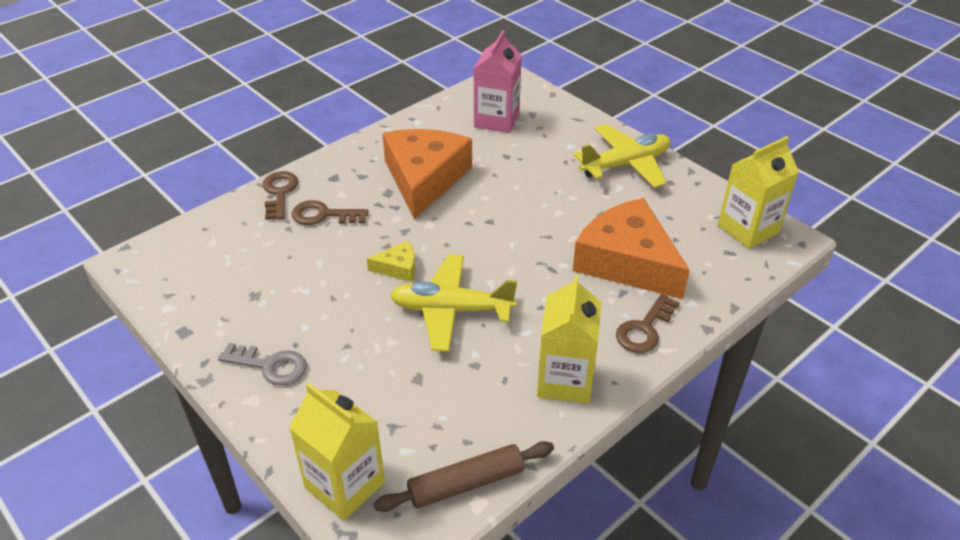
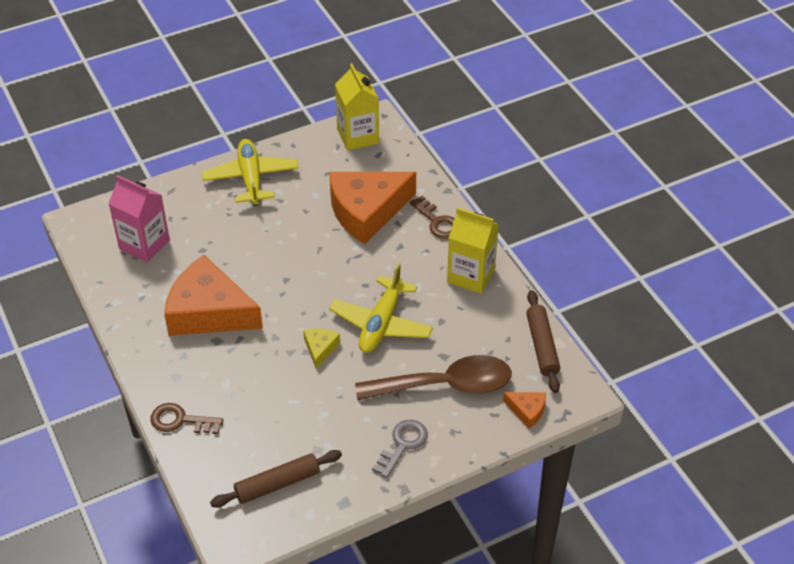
camera: 75 degrees left, 5 degrees up
(206, 275) = (277, 484): none -> brown rolling pin
(323, 215) = (229, 391): brown key -> none
(345, 485) = (527, 411): yellow carton -> orange cheese
(369, 389) = (445, 385): none -> brown spoon

